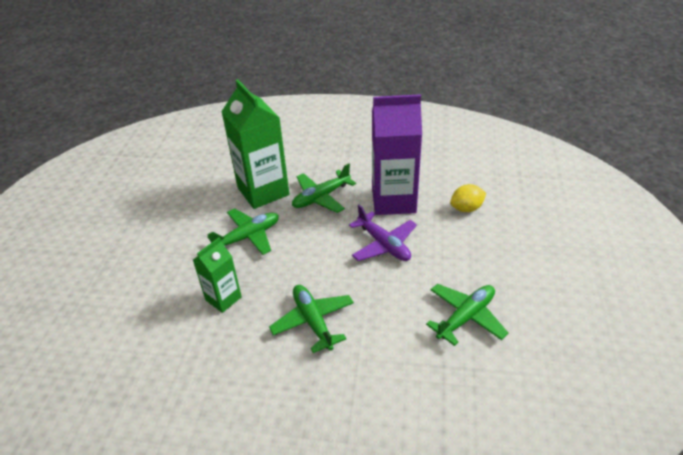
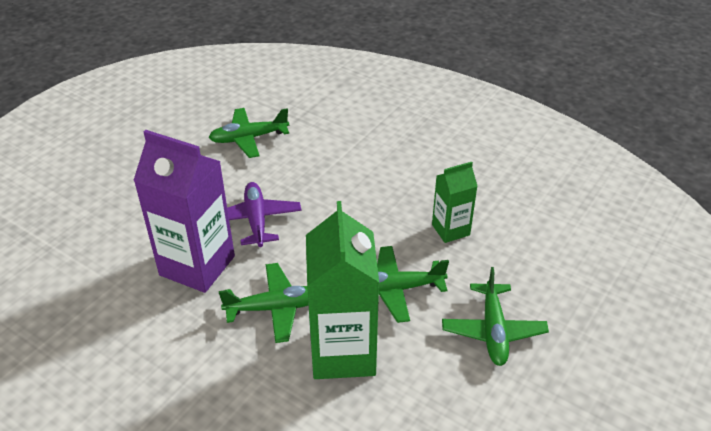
camera: 155 degrees left, 0 degrees up
(313, 321) = (375, 180): green plane -> green plane (493, 330)
(466, 208) = (135, 223): yellow lemon -> none

